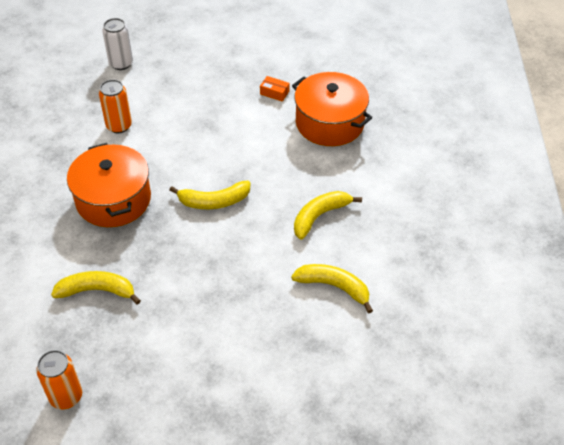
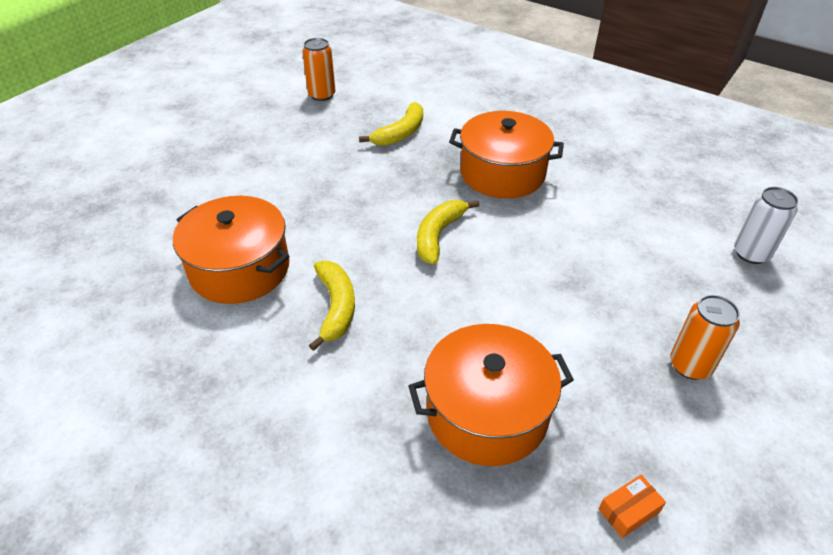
camera: 125 degrees right, 5 degrees down
(119, 126) = (619, 212): orange can -> orange can (690, 365)
(274, 93) = (599, 382): orange box -> orange box (629, 511)
(334, 287) = (239, 269): yellow banana -> orange pot

